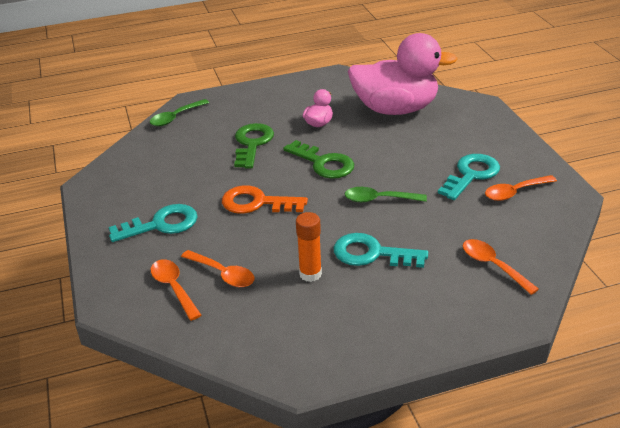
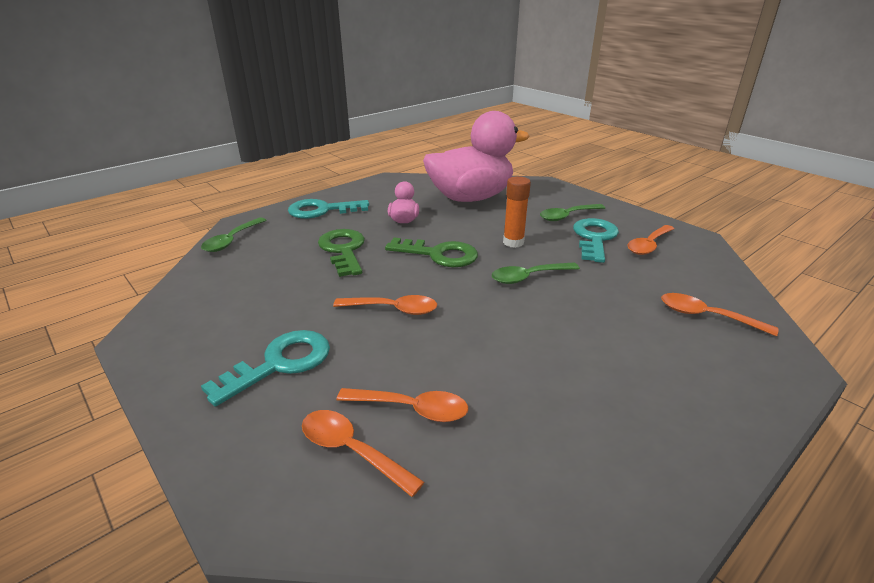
camera: 25 degrees left, 5 degrees down
(256, 203) = (393, 309): orange key -> orange spoon
(310, 274) = (525, 377): orange glue stick -> orange glue stick (513, 242)
(371, 253) = (574, 334): turquoise key -> turquoise key (322, 210)
(468, 147) = (567, 216): none -> green spoon

